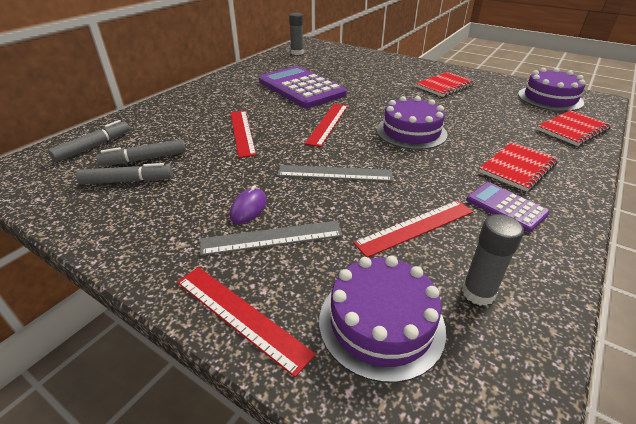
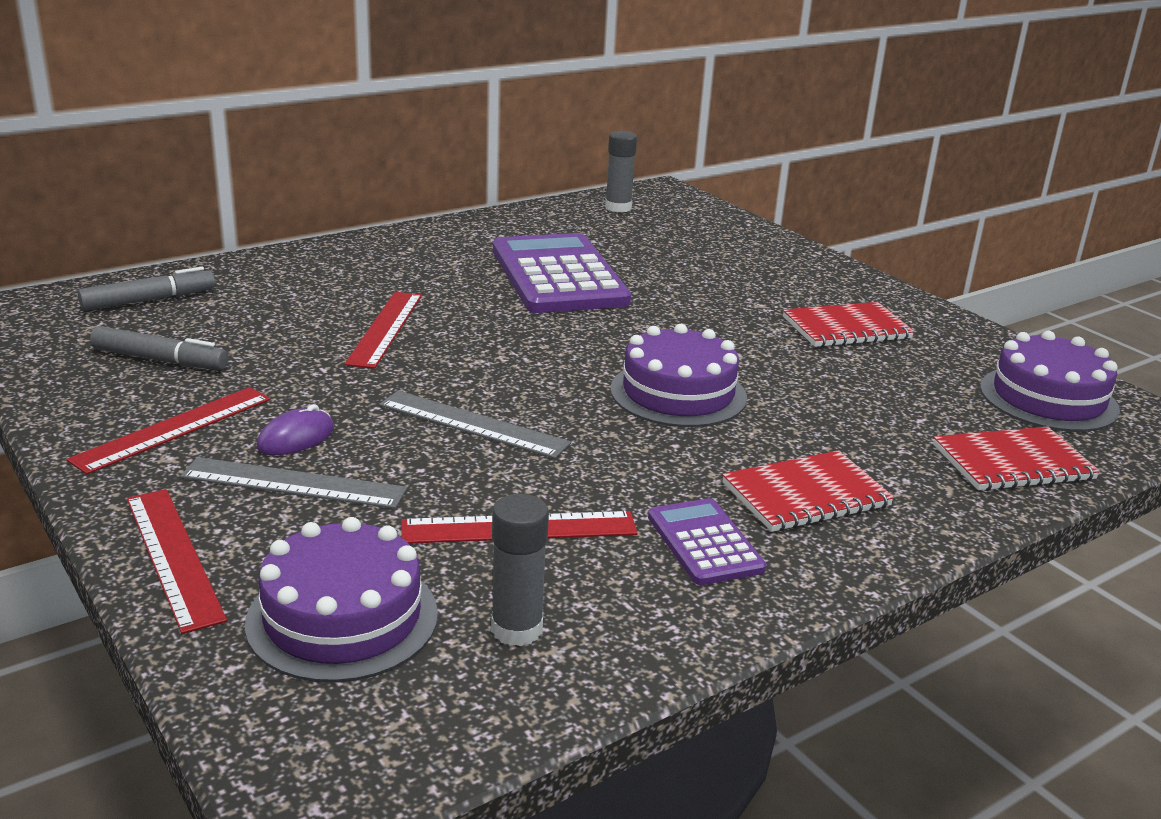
camera: 20 degrees right, 10 degrees down
(145, 159) = (206, 335): grey marker -> none
(327, 124) = (542, 346): red ruler -> red ruler (173, 429)

